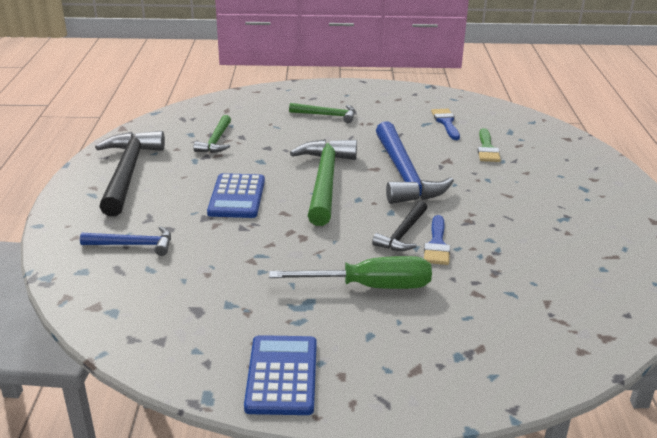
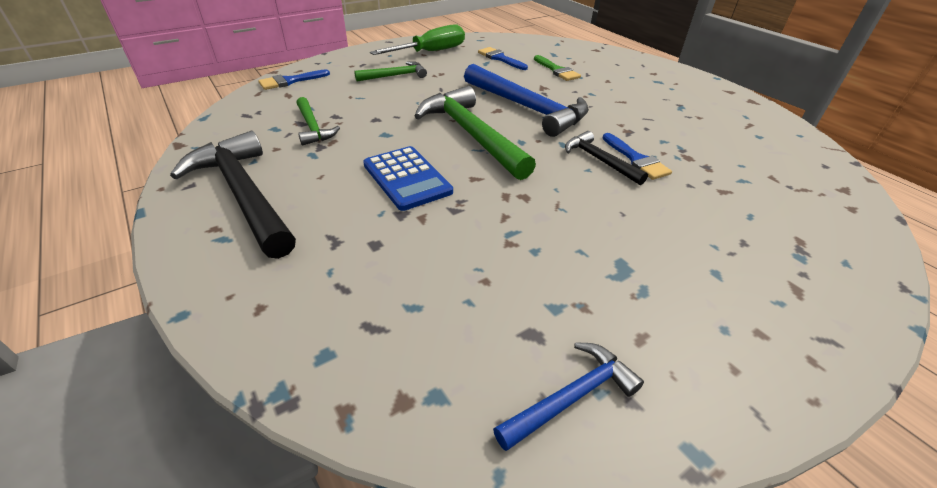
camera: 35 degrees left, 10 degrees up
(133, 245) = (355, 283): blue hammer -> blue hammer (572, 397)
(240, 99) = (290, 81): none -> blue brush
(282, 375) = (718, 368): blue calculator -> none
(370, 286) = (646, 221): green screwdriver -> green screwdriver (430, 52)
(402, 234) = (599, 160): black hammer -> black hammer turned 150 degrees clockwise

